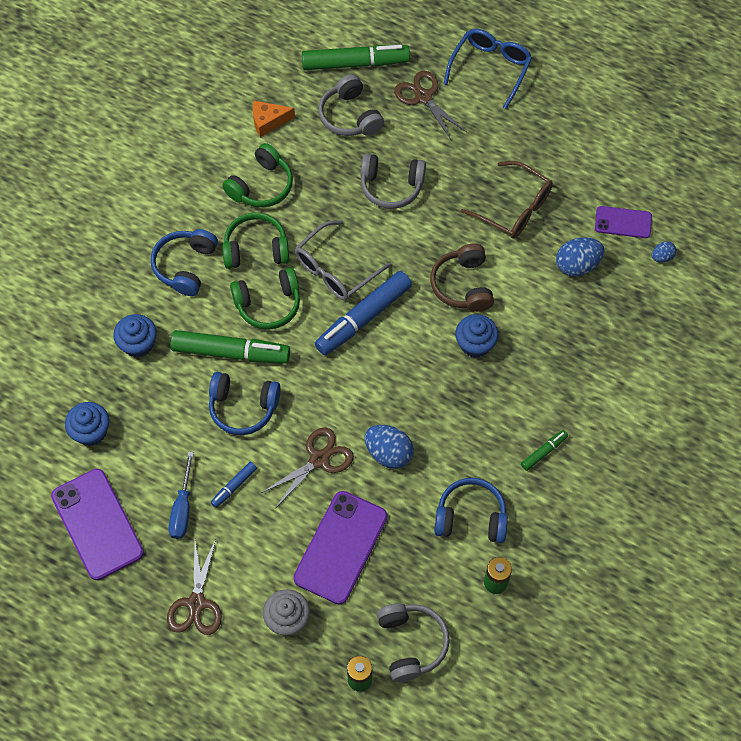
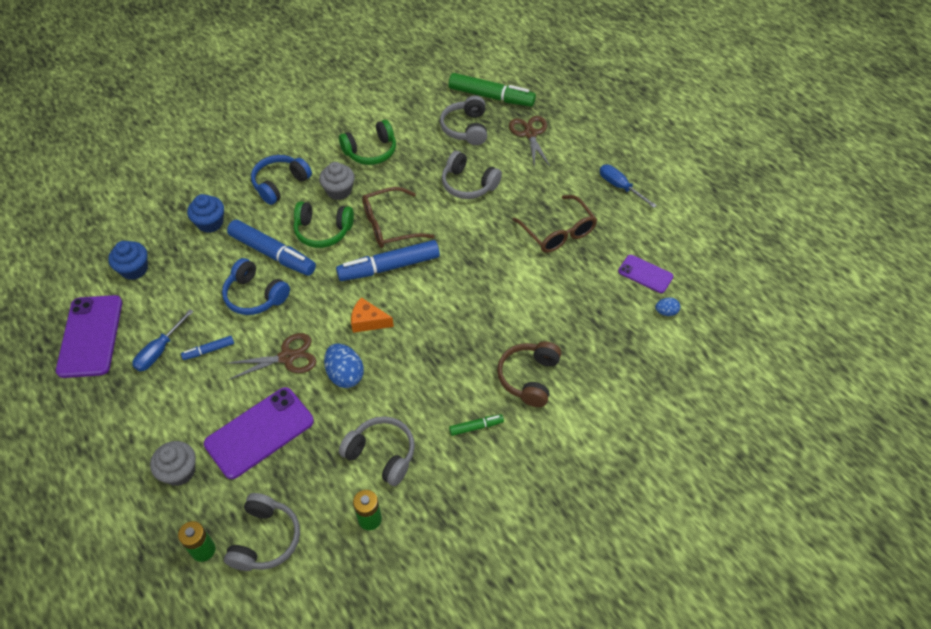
camera: 25 degrees right, 10 degrees down
(196, 604) = (119, 427): brown scissors -> none
(231, 352) = (273, 254): green marker -> blue marker
(256, 249) = (339, 191): green headphones -> grey cupcake
(268, 121) = (403, 113): orange cheese -> orange cheese (368, 321)
(335, 269) = (389, 225): grey glasses -> brown glasses
(463, 285) = (483, 272): brown headphones -> brown headphones (529, 378)
(471, 517) = (381, 454): blue headphones -> grey headphones
(475, 344) = (467, 319): blue cupcake -> none
(490, 68) = (594, 131): blue glasses -> none
(550, 128) = (620, 187): none -> blue screwdriver
(577, 265) = (588, 292): blue egg -> none

